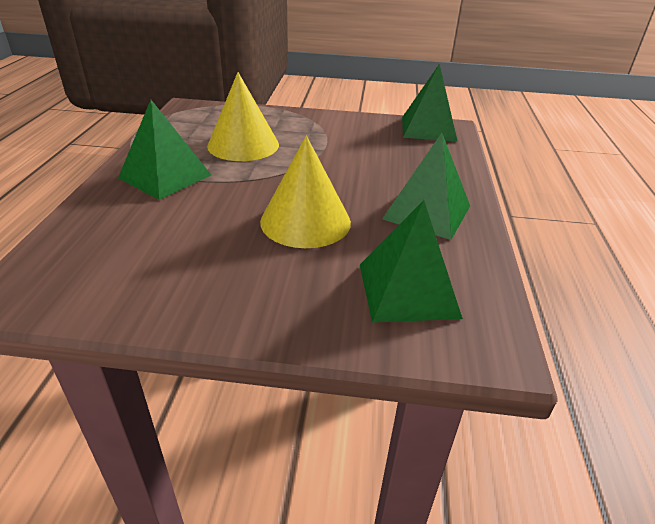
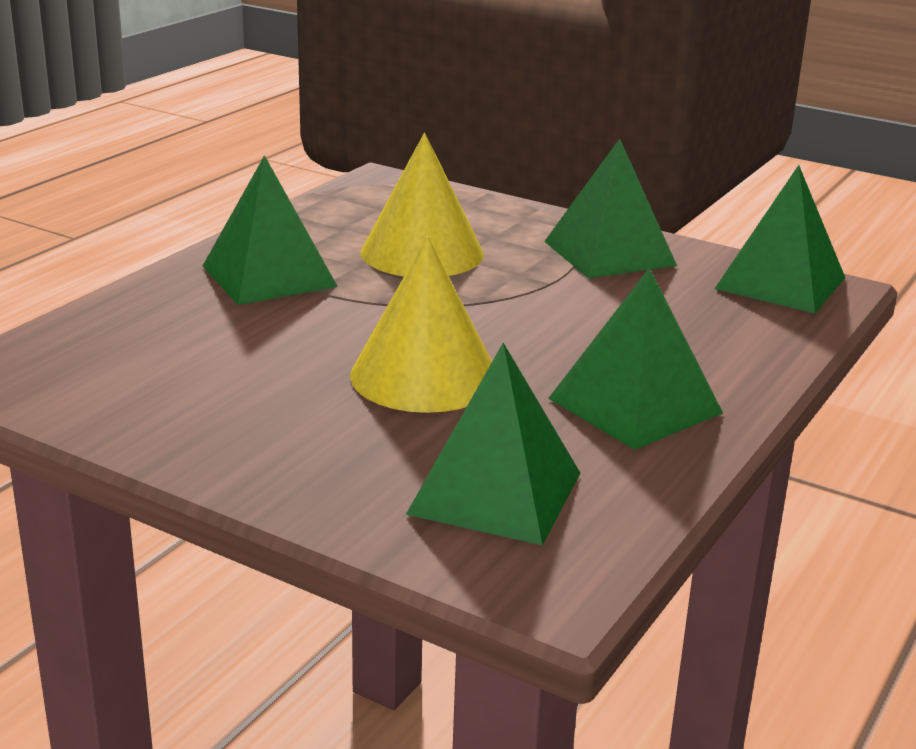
camera: 25 degrees right, 10 degrees down
(338, 127) = (609, 253): none -> green pyramid

